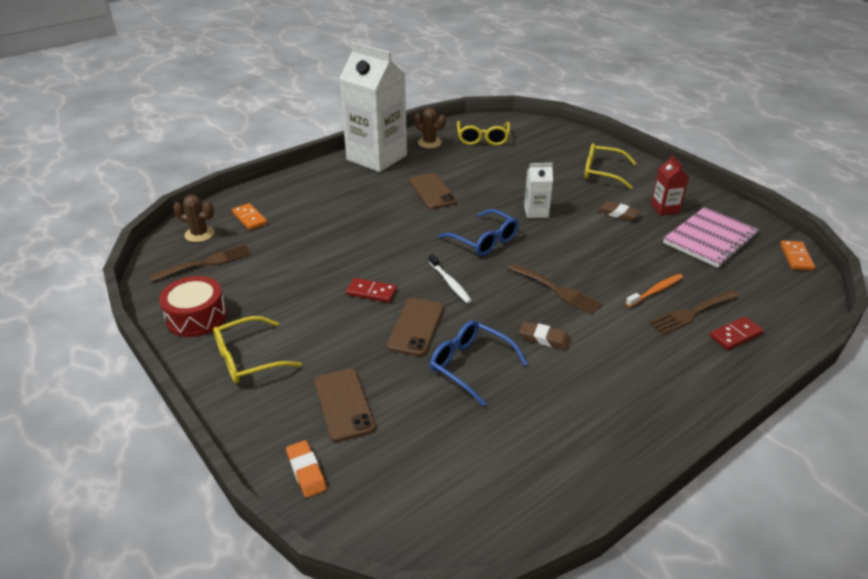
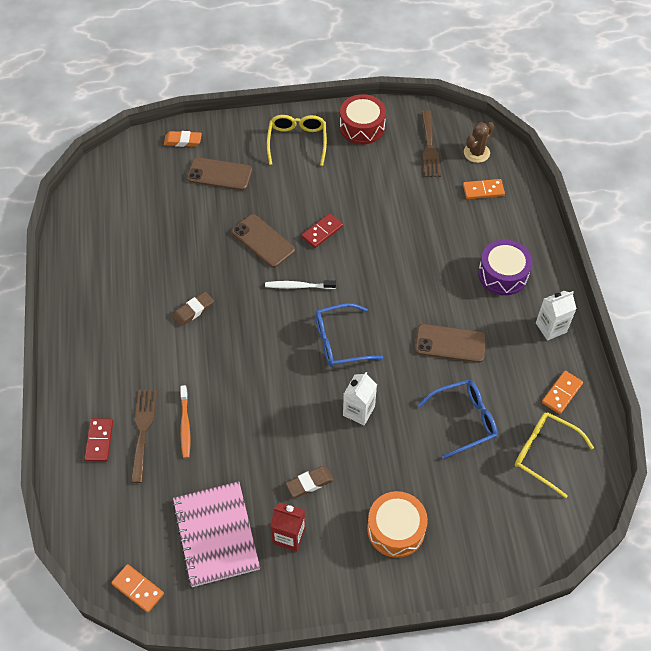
camera: 120 degrees right, 20 degrees up
(342, 187) = (503, 274): none -> purple drum
(376, 157) = (551, 327): white carton -> white carton, size x0.44
(429, 143) = (562, 393): brown cactus -> orange domino
(470, 365) = (202, 253): blue glasses -> blue glasses (464, 420)
(557, 290) = (238, 354): brown fork -> none
(602, 172) = (396, 529): yellow glasses -> orange drum

